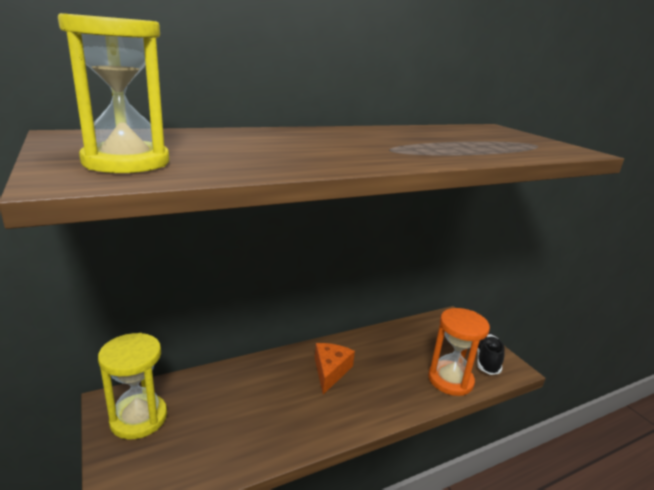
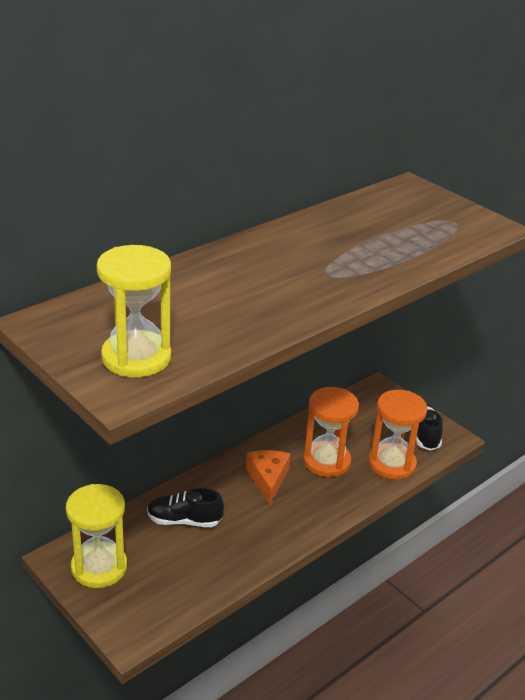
camera: 15 degrees left, 10 degrees up
(239, 391) = (184, 520): none -> black shoe
(389, 366) = (326, 461): none -> orange hourglass

